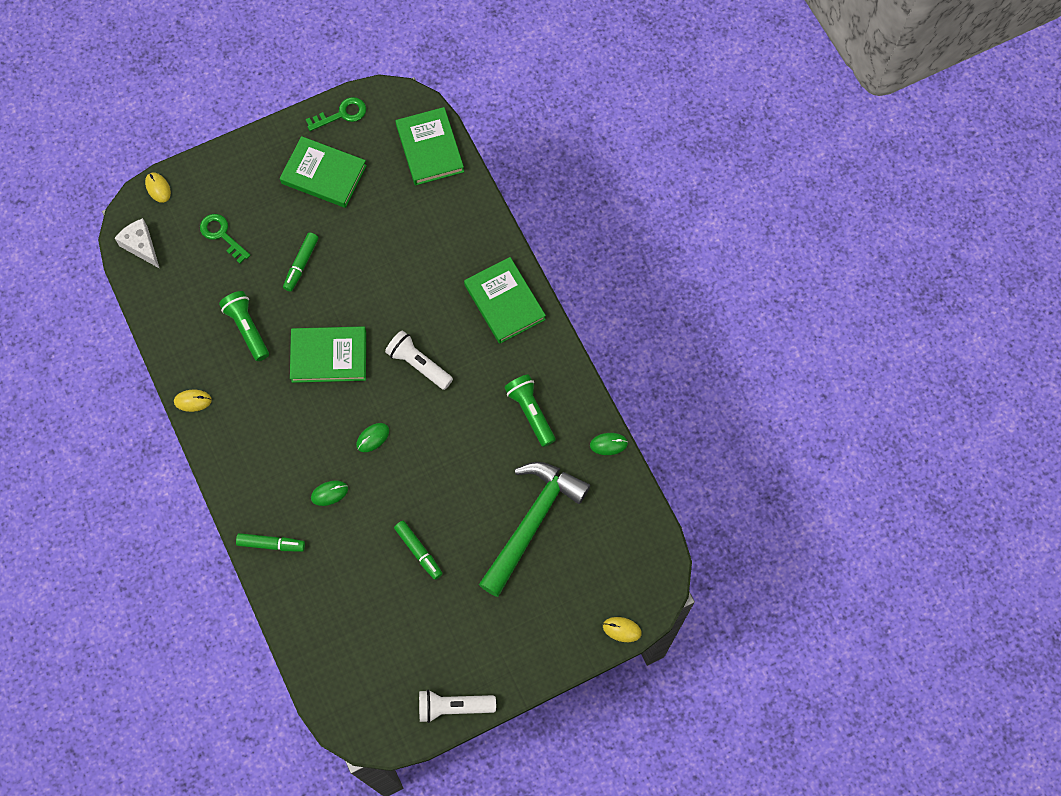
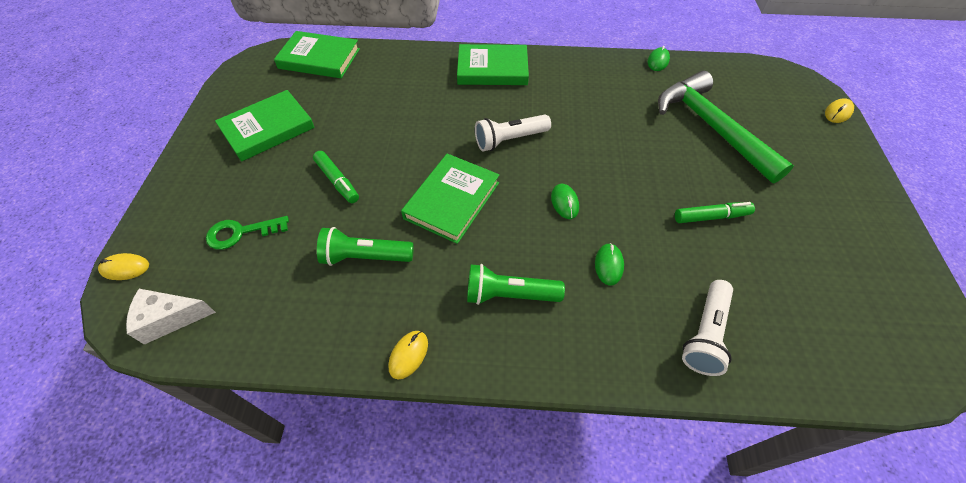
camera: 60 degrees left, 15 degrees down
(271, 544) = (647, 352): green marker -> none
(342, 114) = (228, 95): green key -> none
(453, 707) = (908, 260): white flashlight -> white flashlight (705, 334)
(530, 412) = (603, 91): green flashlight -> green flashlight (509, 295)

